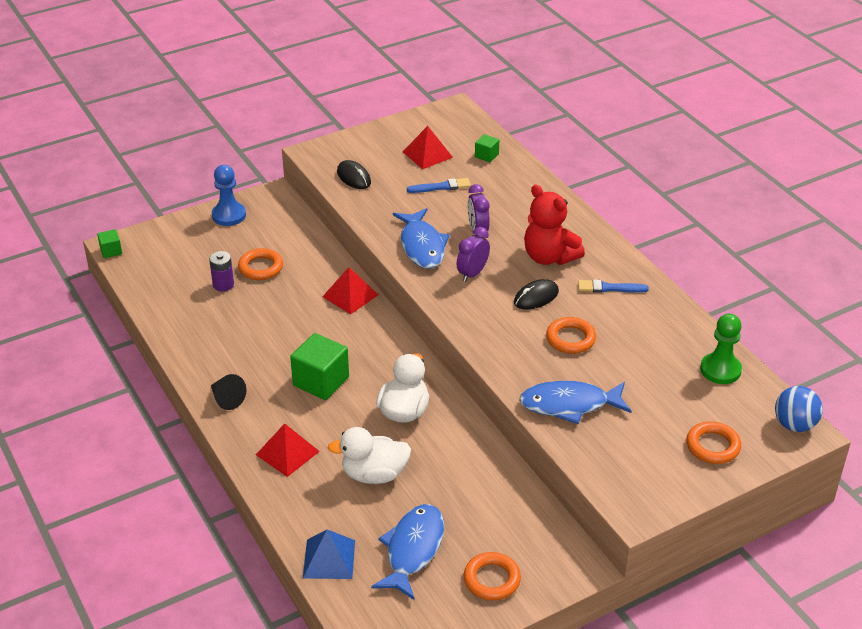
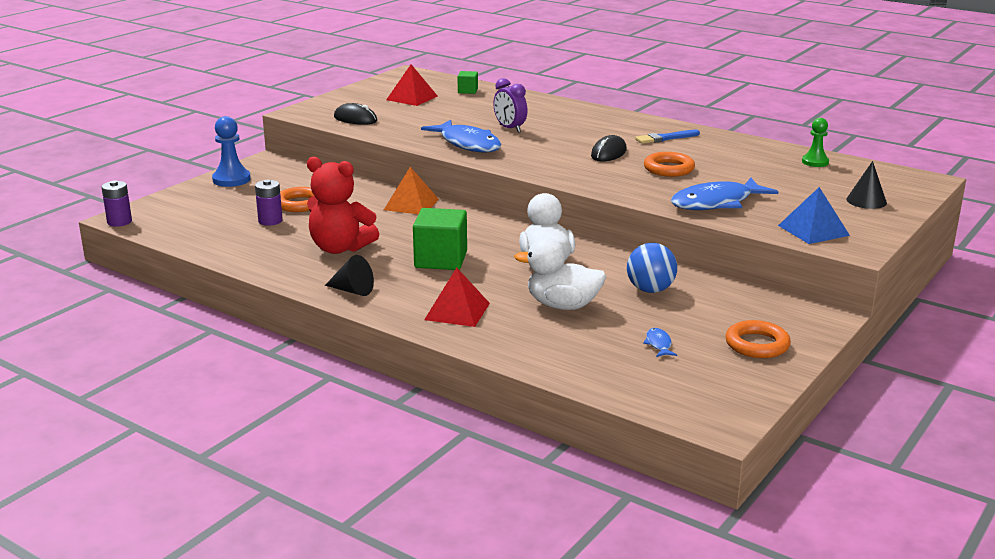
camera: 25 degrees left, 15 degrees down
(111, 251) = (119, 222): green cube -> purple battery
(329, 559) = (582, 370): blue pyramid -> blue pyramid (813, 230)
(350, 295) = (411, 204): red pyramid -> orange pyramid
(374, 474) = (562, 305): white duck -> white duck turned 45 degrees clockwise
(413, 550) = (658, 344): blue fish -> blue fish, size x0.41
(441, 187) = (446, 112): blue brush -> none
(472, 274) = (534, 150): purple clock -> none
(549, 257) = (592, 131): red teddy bear -> red teddy bear (340, 248)
(713, 446) = (866, 201): orange ring -> black cone
(720, 370) = (815, 162): green pawn -> green pawn, size x0.66
(794, 425) = (912, 178): blue ball -> blue ball (650, 290)

